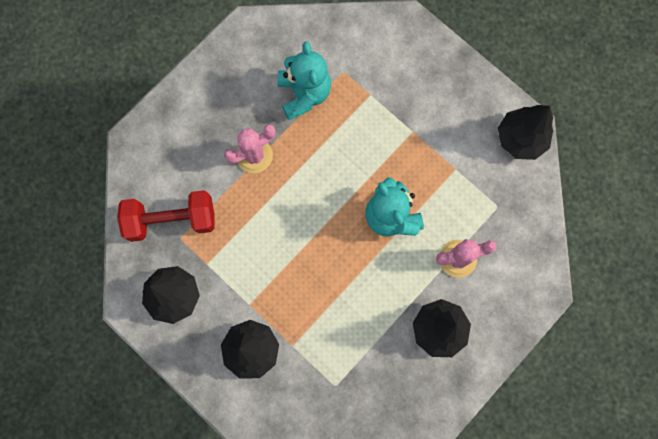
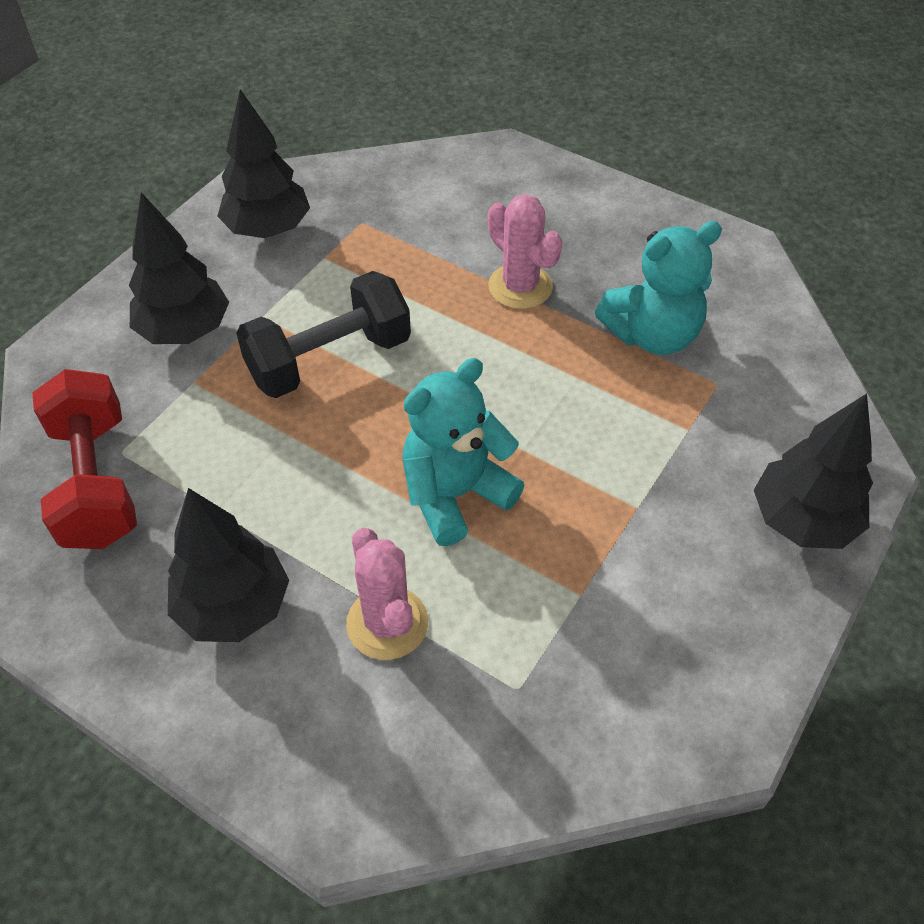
camera: 80 degrees right, 25 degrees down
(171, 220) = (388, 209): red dumbbell -> red dumbbell (96, 482)
(289, 269) = (329, 359): none -> black dumbbell
(520, 139) = (688, 718): black tree -> black tree (802, 520)

